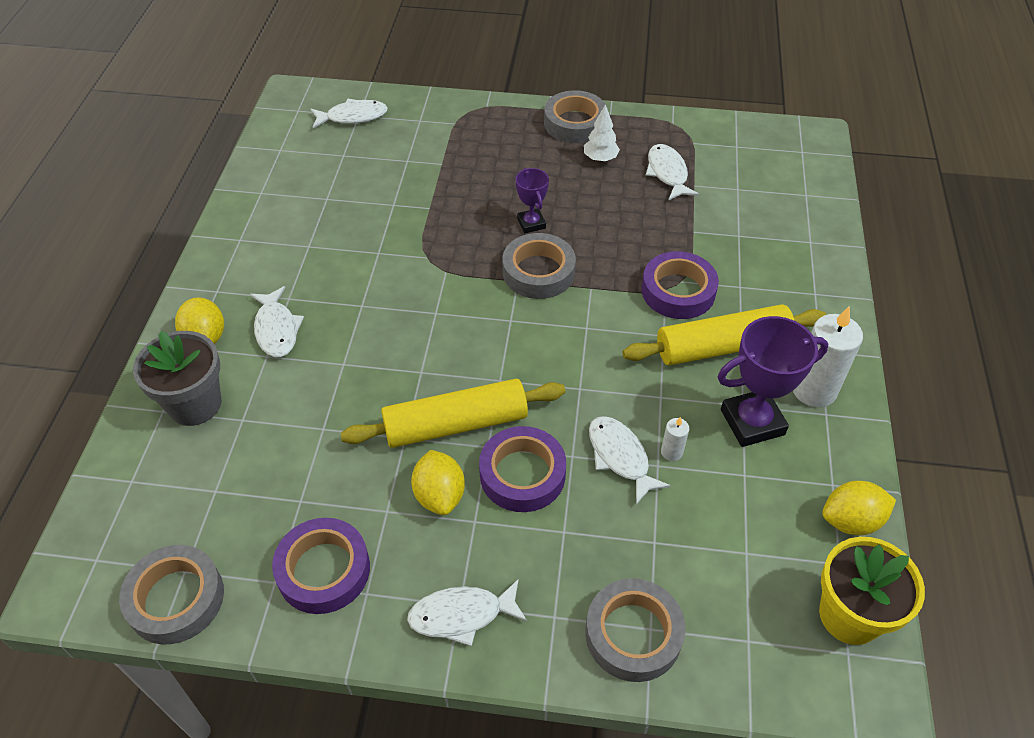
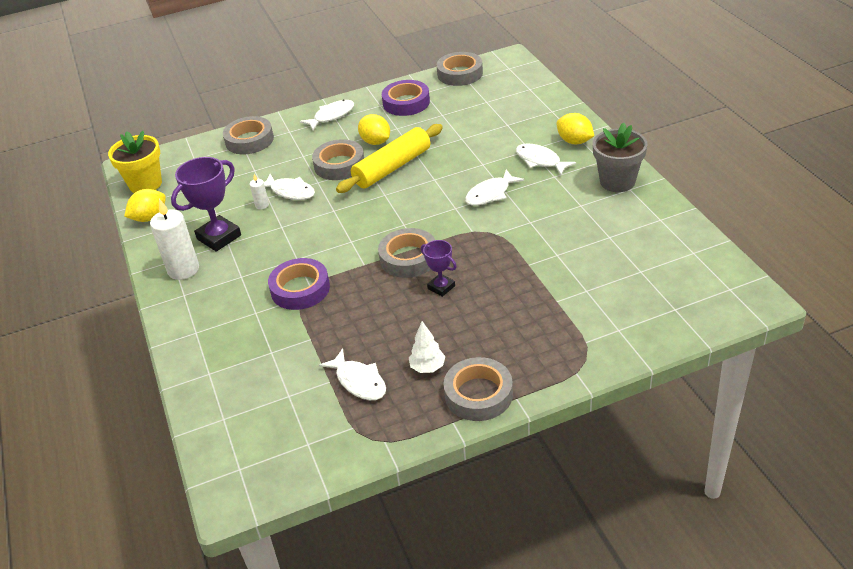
camera: 155 degrees right, 10 degrees down
(195, 404) = (539, 119): grey flower pot -> grey flower pot (617, 181)
(353, 117) = (677, 305): white fish -> white fish (490, 194)
(522, 474) = (339, 165): purple tape -> grey tape
(722, 347) = (253, 268): yellow rolling pin -> none

